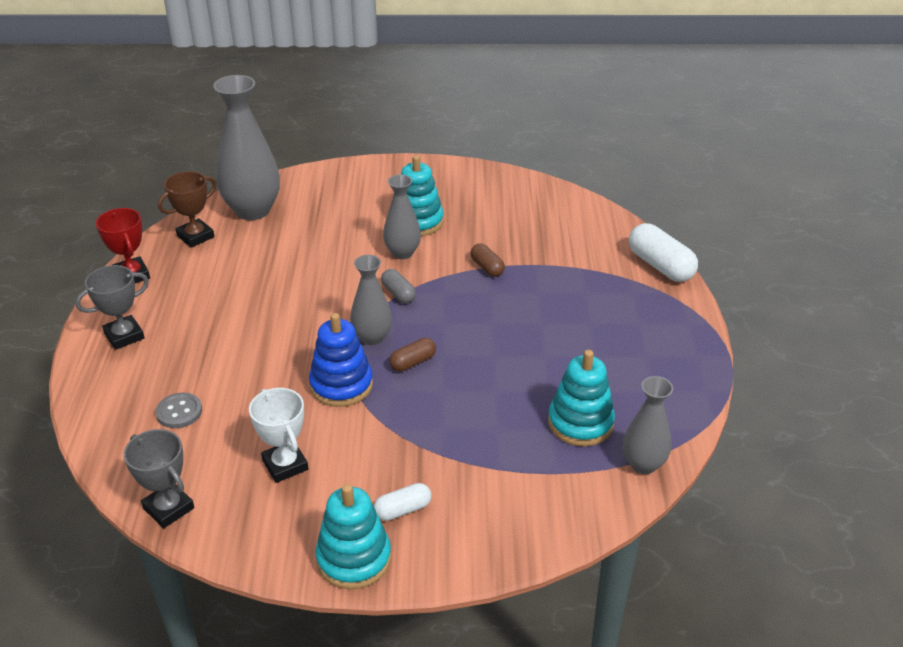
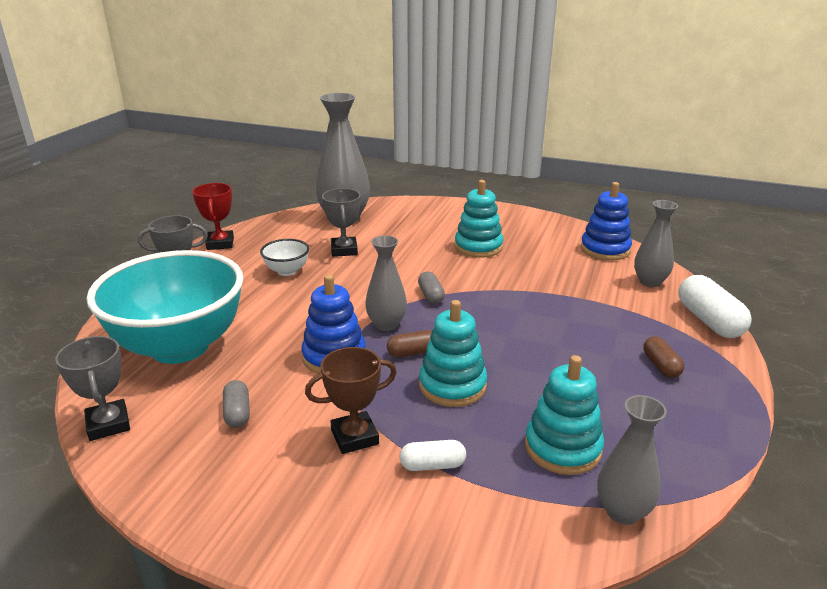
camera: 20 degrees right, 10 degrees down
(179, 412) = (180, 347): grey button -> turquoise bowl
(195, 236) = (287, 227): brown trophy -> brown trophy (354, 437)
(232, 296) = (287, 271): none -> white bowl
(278, 255) = (344, 250): none -> grey trophy
(285, 465) = (237, 413): white trophy -> grey capsule
(354, 558) = (242, 523): turquoise stacking toy -> turquoise stacking toy (452, 386)
(402, 253) = (452, 266): grey vase -> grey vase (650, 282)
(403, 510) = (323, 487): white capsule -> white capsule (432, 465)
(487, 267) = (525, 291): brown capsule -> brown capsule (661, 366)
(543, 199) = (605, 249): none -> blue stacking toy

